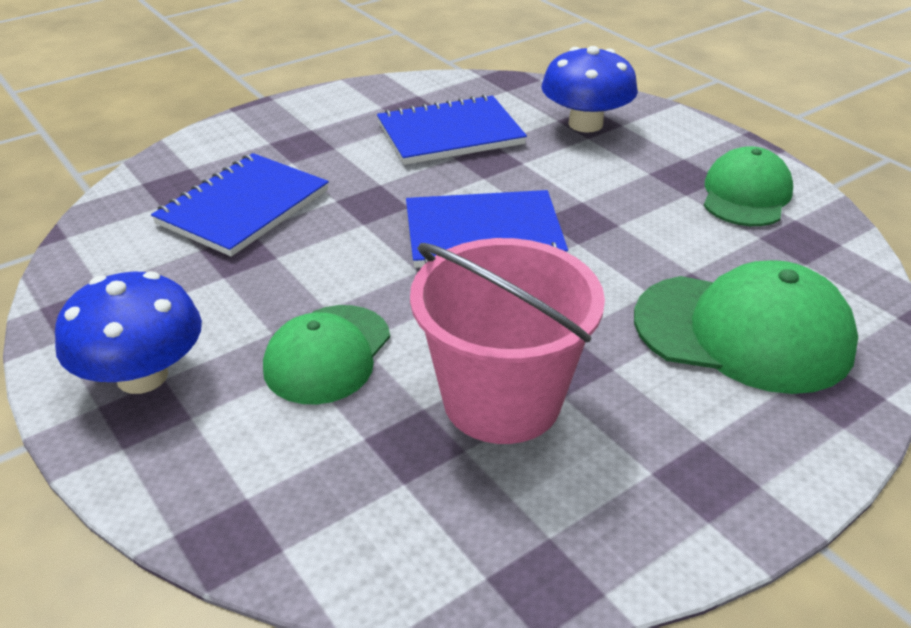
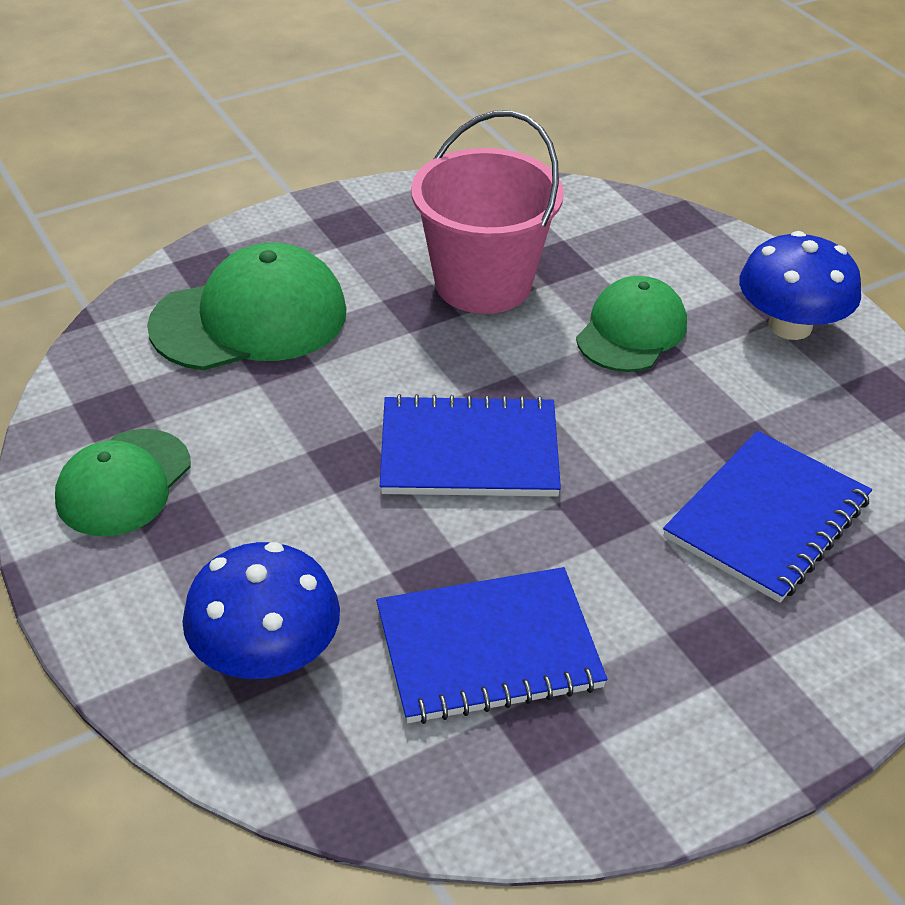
camera: 175 degrees left, 5 degrees up
(743, 332) = (250, 319): green cap -> green cap turned 135 degrees clockwise

